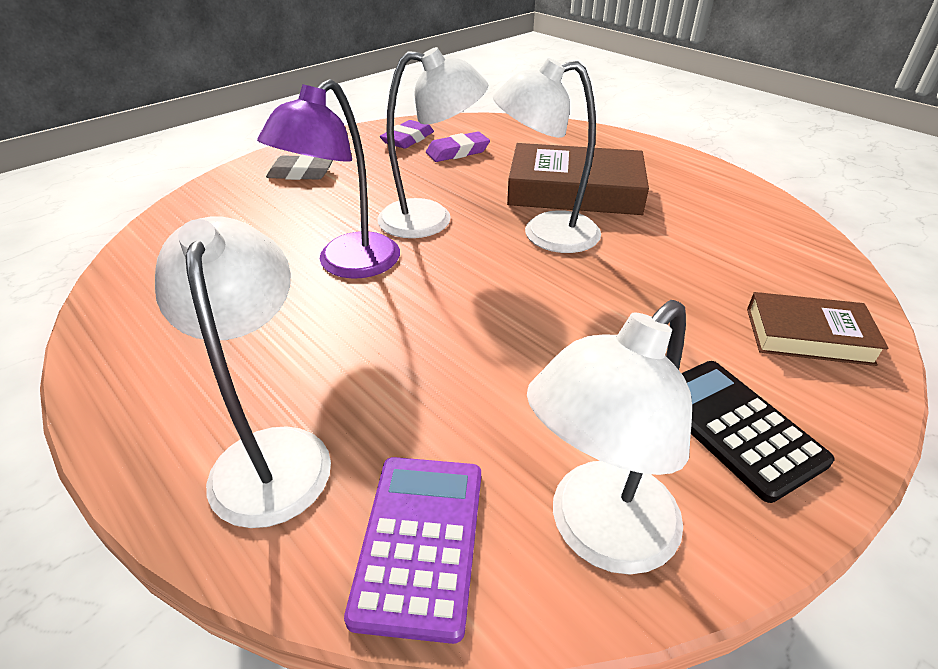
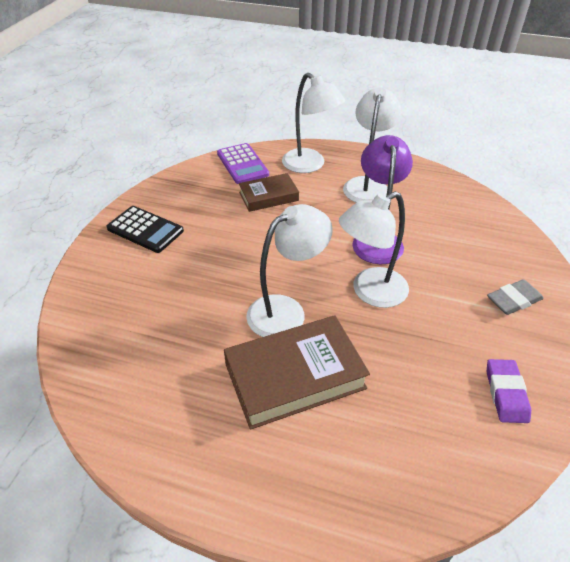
camera: 150 degrees right, 5 degrees up
(457, 152) = (439, 392): purple eraser -> none
(598, 533) = (189, 183): white lamp -> white lamp (367, 185)
(808, 336) = (105, 290): brown book -> brown book (268, 196)

